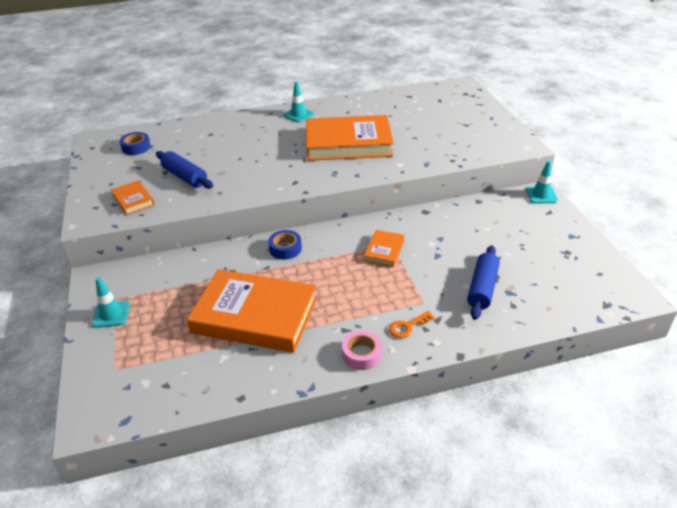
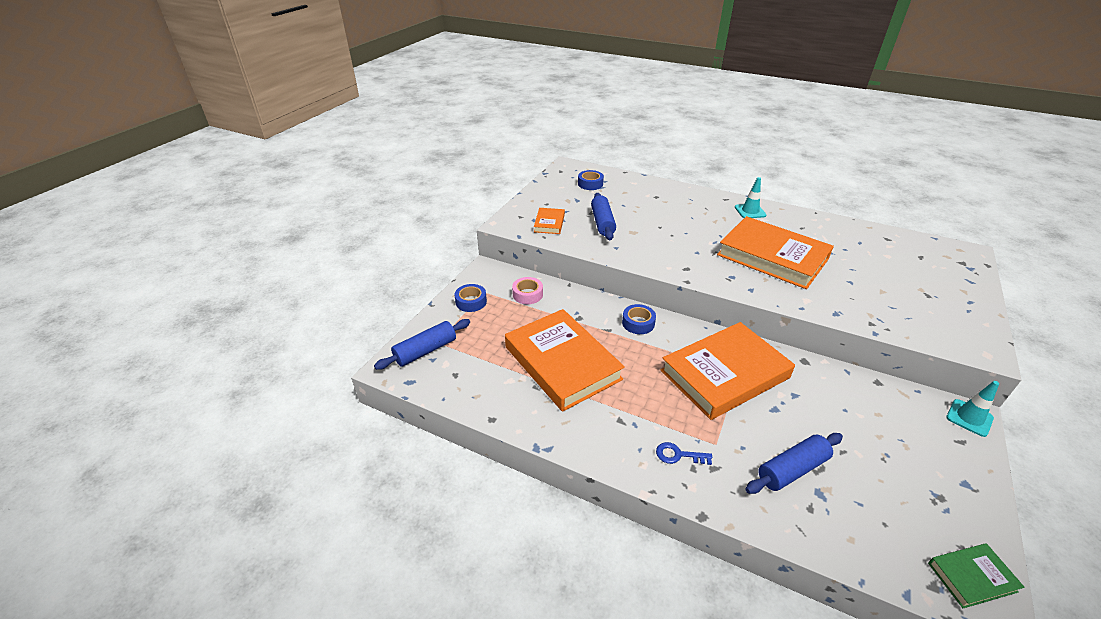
camera: 40 degrees right, 0 degrees up
(111, 314) = (471, 302): turquoise traffic cone -> blue tape
(111, 384) = (425, 351): none -> blue rolling pin
(361, 354) = (613, 451): pink tape -> pink tape (527, 294)
(384, 251) = (724, 374): orange book -> orange book, size x2.24
(407, 326) = (678, 455): orange key -> blue key
(616, 287) = (972, 577): none -> green book

